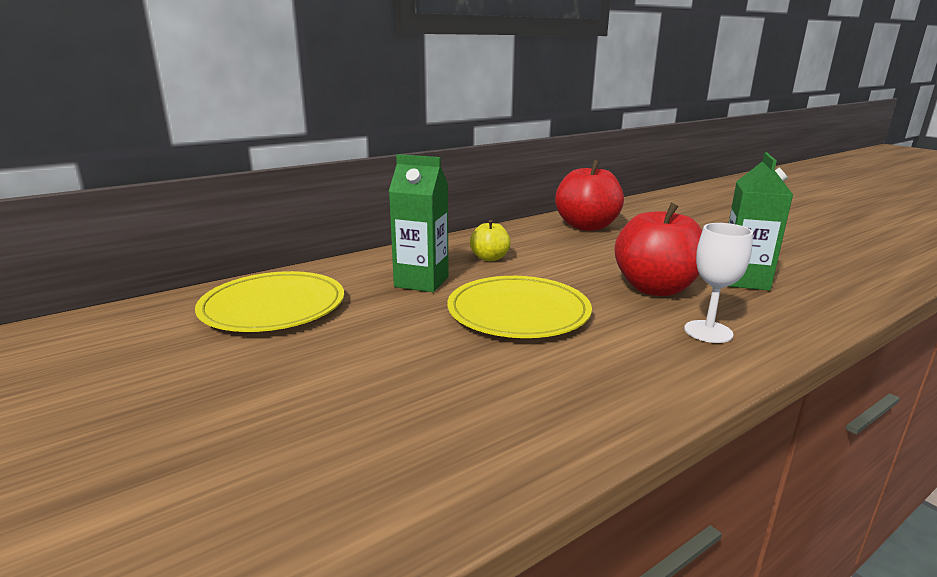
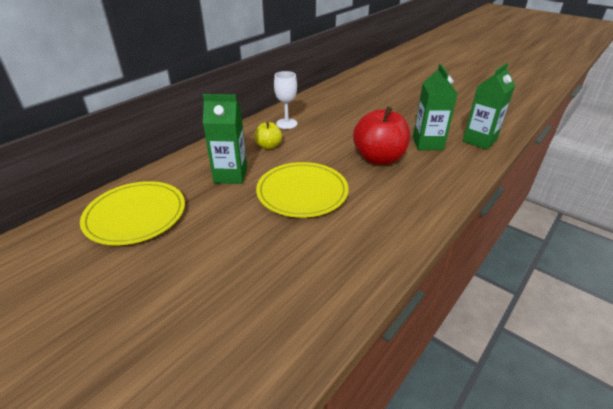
camera: 15 degrees left, 15 degrees up
(587, 226) = (323, 106): red apple -> none
(708, 331) = (416, 190): white goblet -> white goblet (286, 123)
(838, 286) = (479, 141): none -> green carton

